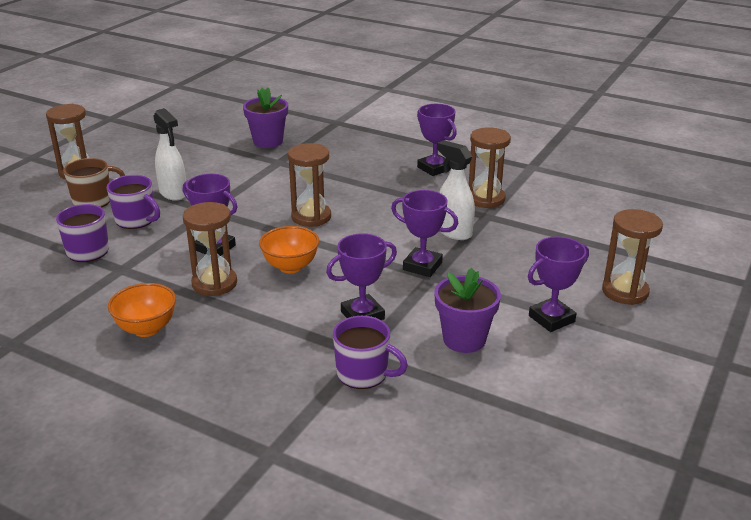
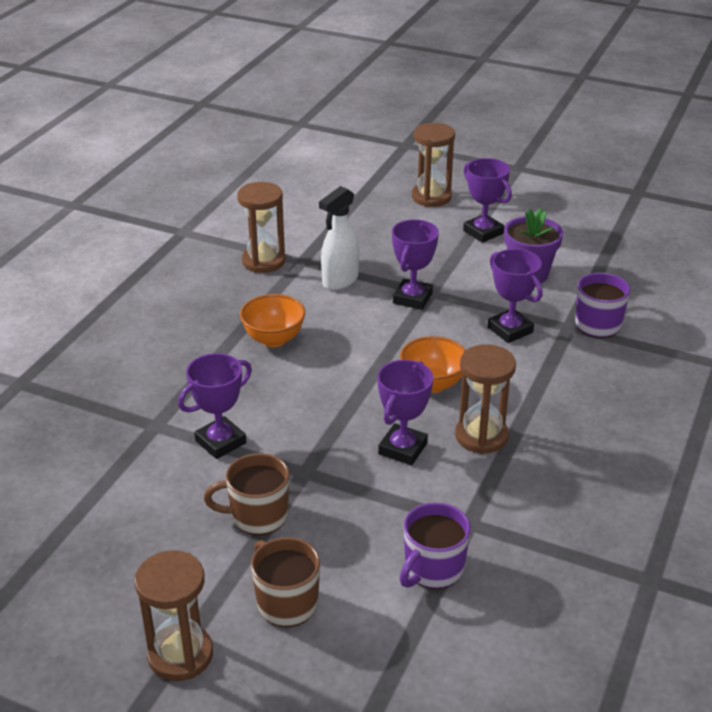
camera: 95 degrees left, 5 degrees up
(136, 220) = (341, 538): purple mug -> none
(146, 329) = (583, 472): orange bowl -> orange bowl (274, 339)
(173, 193) = (257, 516): white spray bottle -> brown mug
(268, 141) = (81, 444): purple flower pot -> none
(311, 217) = (316, 380): brown hourglass -> none
(434, 168) = (184, 295): purple trophy -> purple trophy (220, 442)

